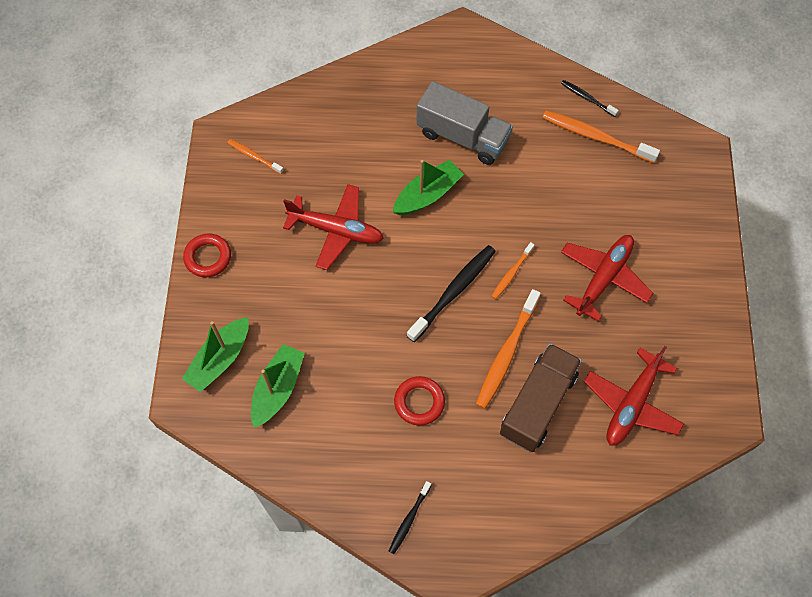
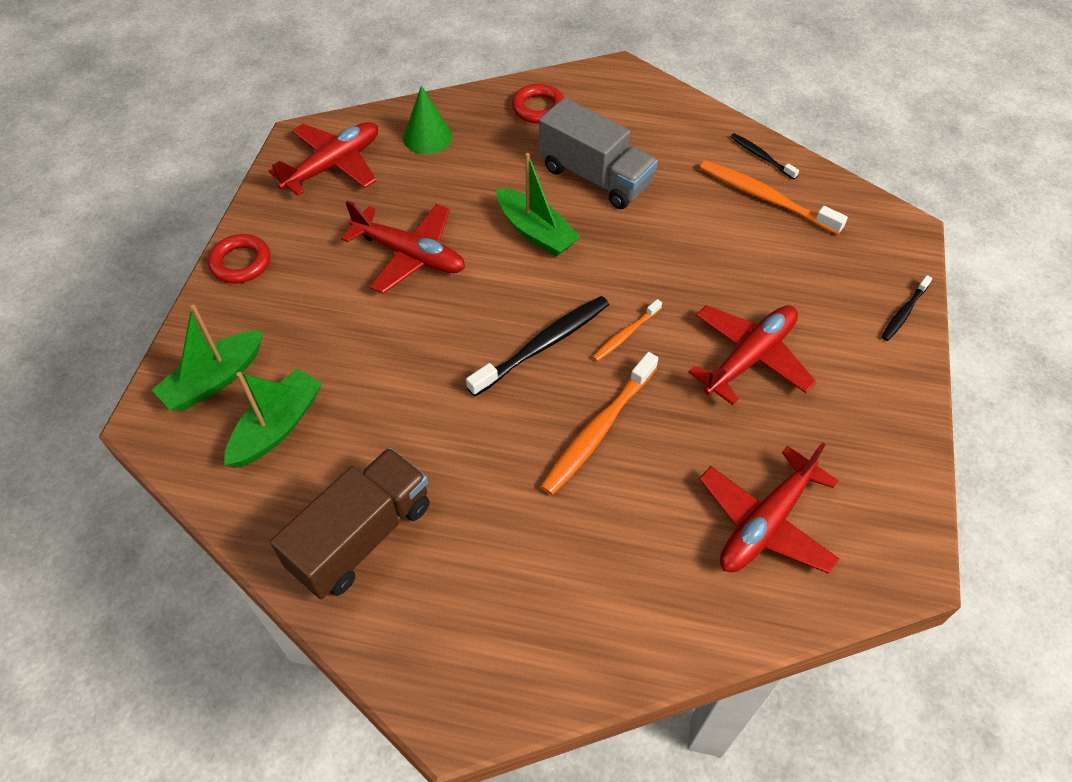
camera: 10 degrees right, 10 degrees down
(254, 156) = (334, 165): orange toothbrush -> red plane
(322, 118) = (427, 137): none -> green cone
(409, 519) = (408, 628): black toothbrush -> black toothbrush (904, 312)
(419, 402) = (463, 473): red ring -> red ring (538, 108)
(427, 194) = (536, 232): green boat -> green boat turned 75 degrees clockwise
(538, 404) = (629, 502): brown truck -> brown truck (361, 536)

